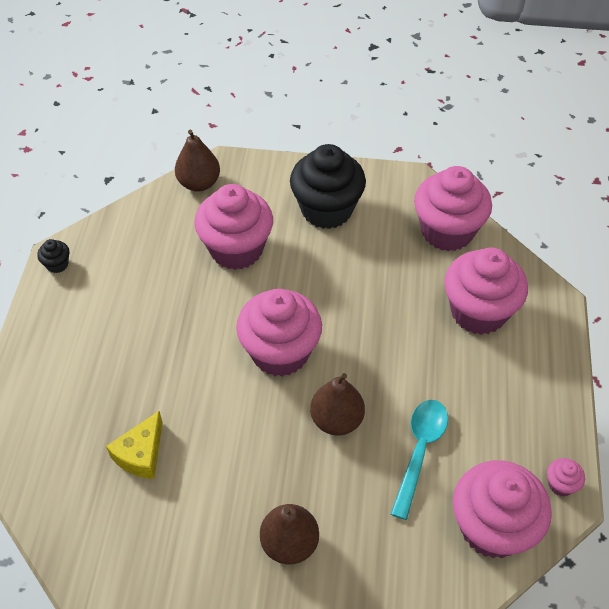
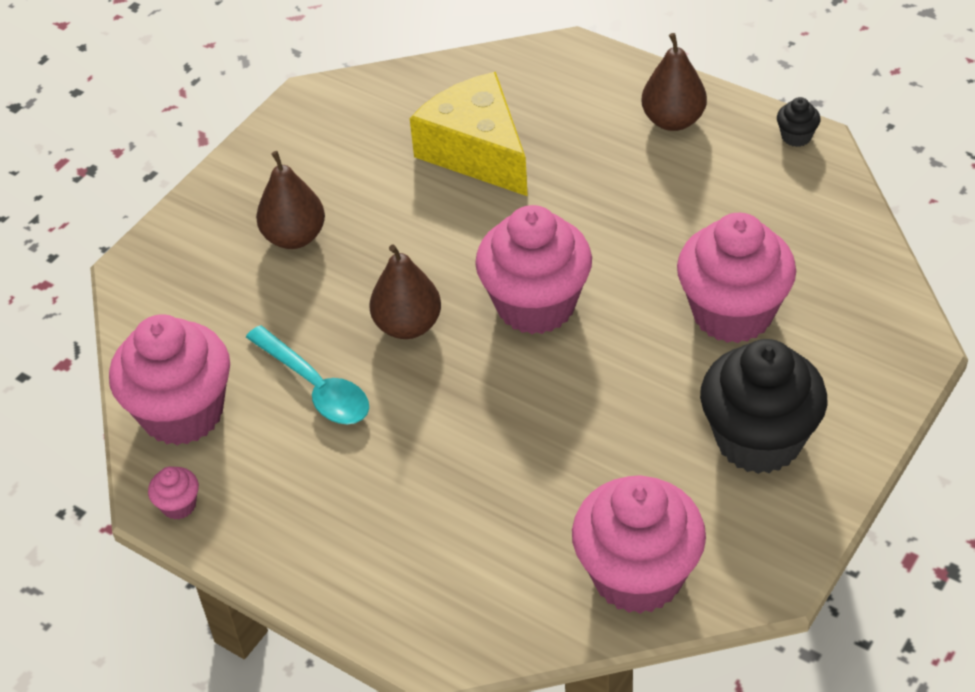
camera: 120 degrees right, 5 degrees down
(141, 454) = (476, 151): yellow cheese -> yellow cheese, size x1.74
(199, 183) = (885, 308): brown pear -> brown pear (673, 120)
(478, 312) = (470, 543): pink cupcake -> none

